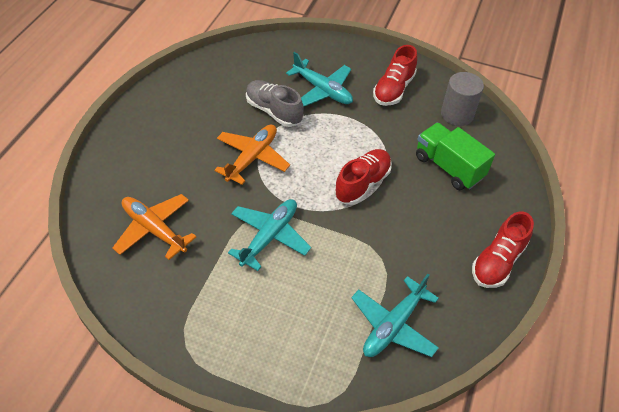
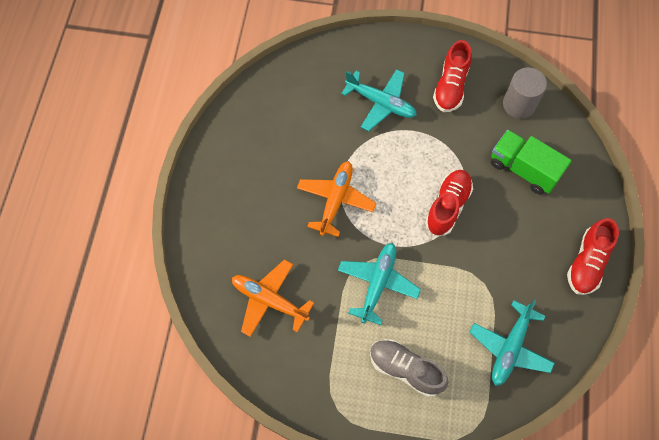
camera: 10 degrees left, 15 degrees up
(274, 111) = (340, 140): grey shoe -> grey shoe (405, 369)

